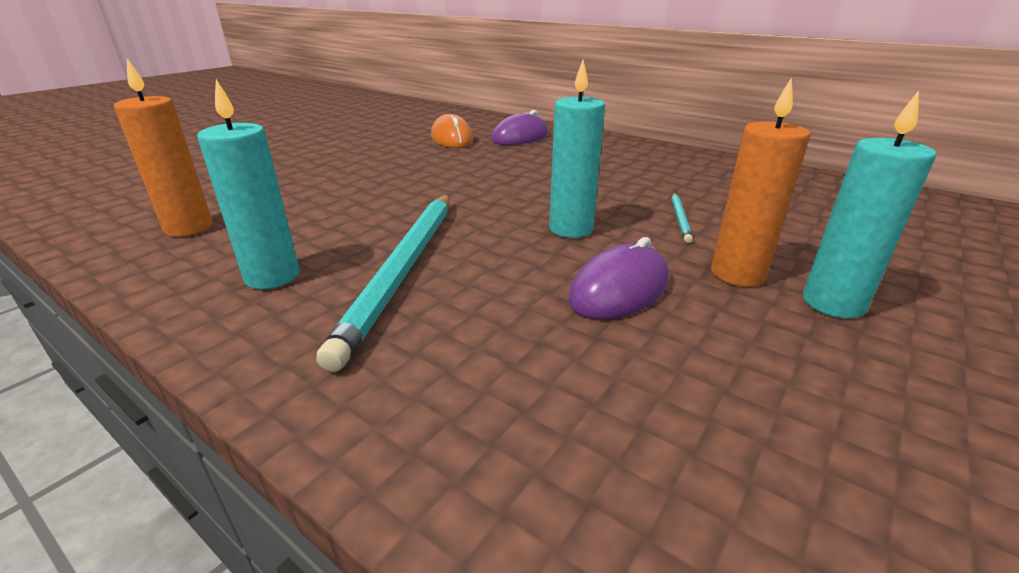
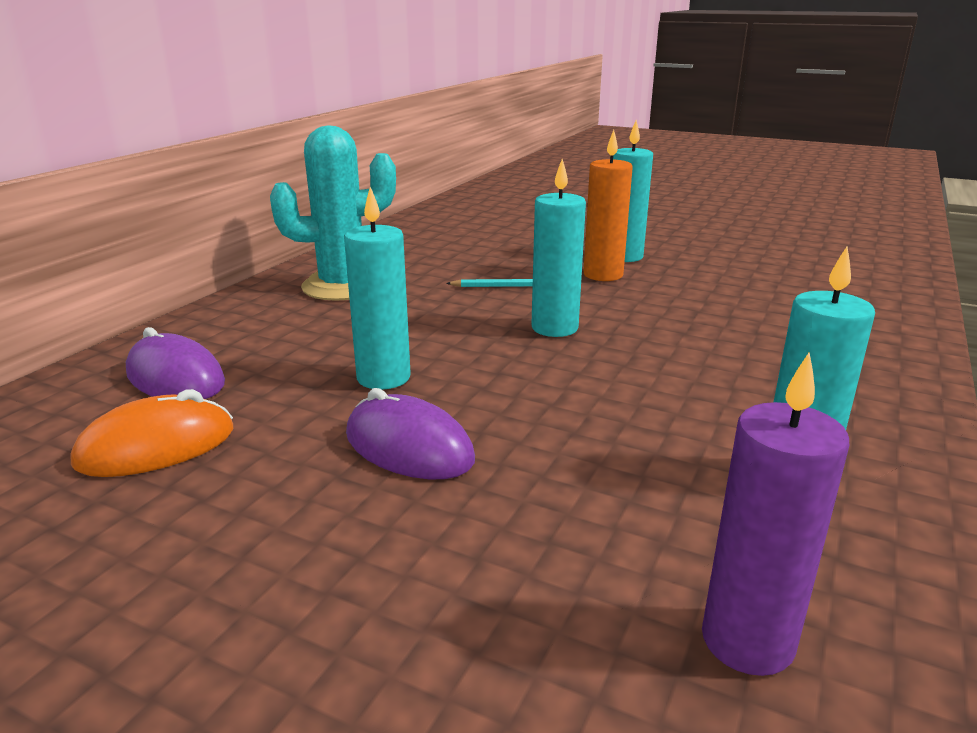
camera: 100 degrees left, 5 degrees down
(189, 228) = (747, 641): orange candle -> purple candle
(403, 270) = (707, 399): turquoise pencil -> none
(500, 174) = (383, 378): none -> turquoise candle
(619, 290) = (659, 309): purple mouse -> purple mouse (409, 447)
(666, 165) = (343, 286): none -> turquoise cactus

